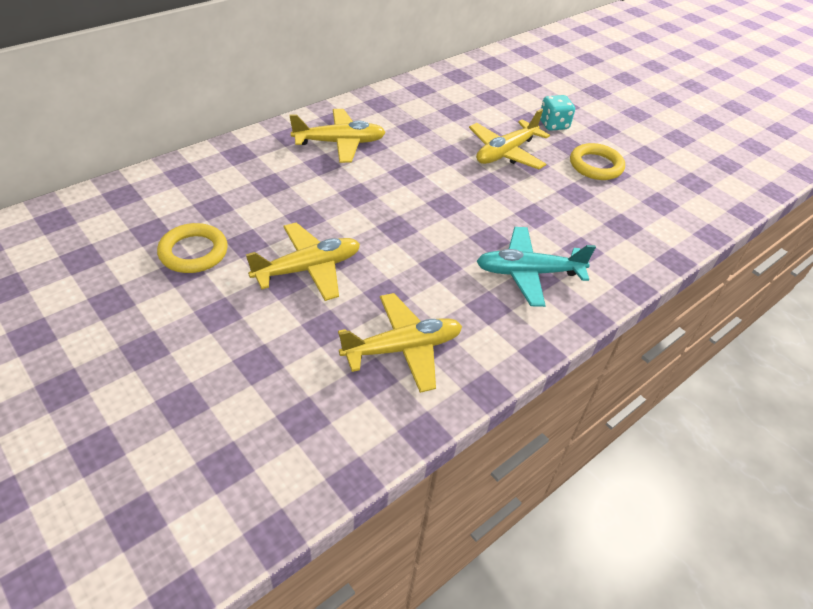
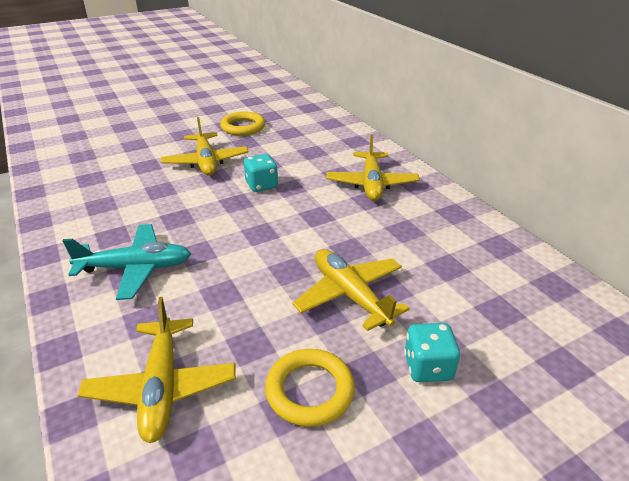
camera: 105 degrees right, 10 degrees down
(358, 214) = (261, 185): none -> turquoise dice
(402, 348) = (103, 191): yellow plane -> yellow plane (162, 387)
(528, 273) = (136, 268): turquoise plane -> turquoise plane turned 75 degrees clockwise

